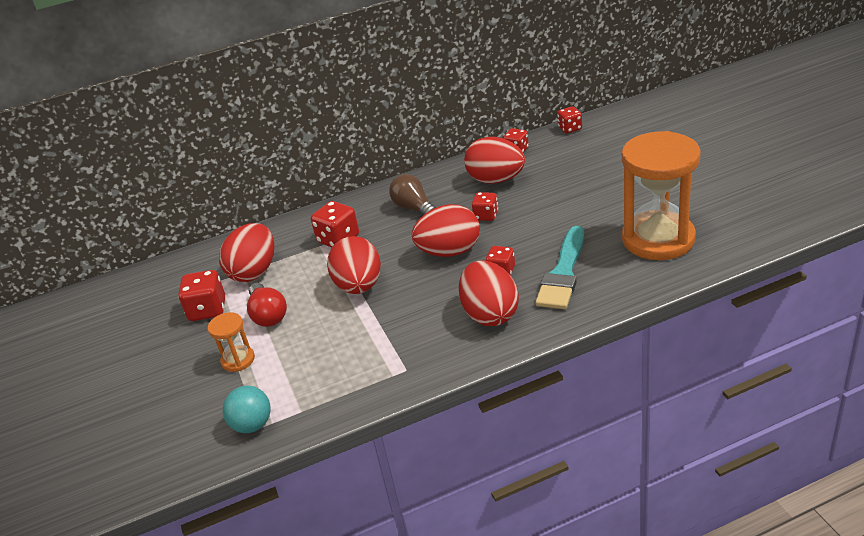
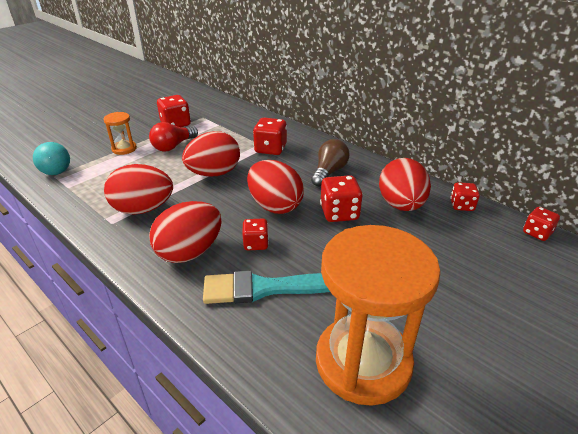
camera: 60 degrees right, 0 degrees up
(254, 272) = (220, 128): red egg -> red egg (143, 209)
(486, 216) = (339, 213): red dice -> red dice, size x1.57

